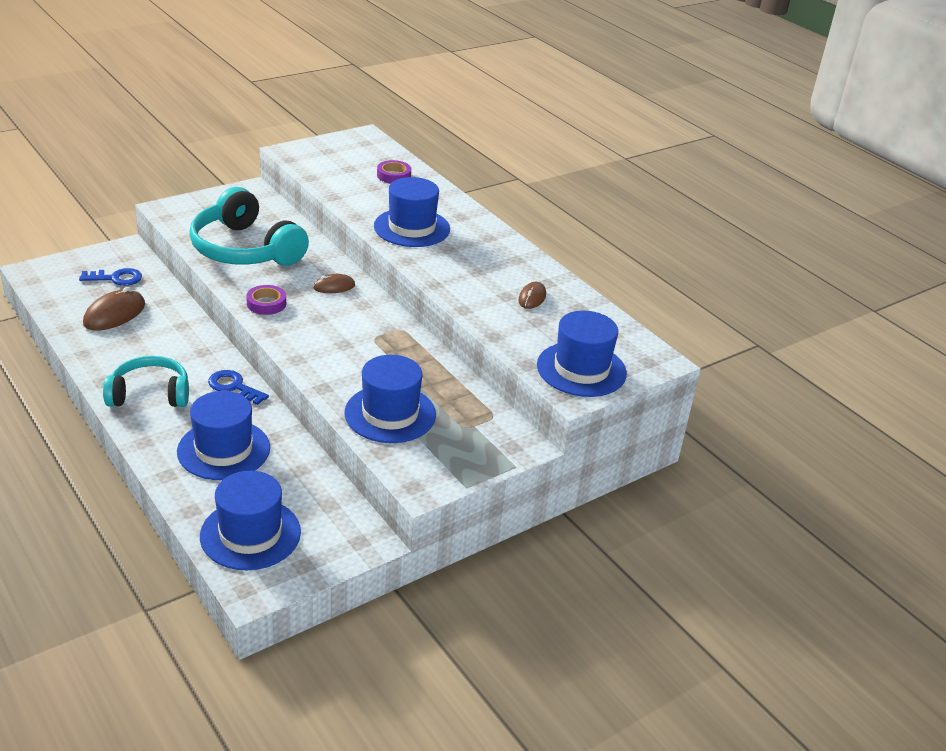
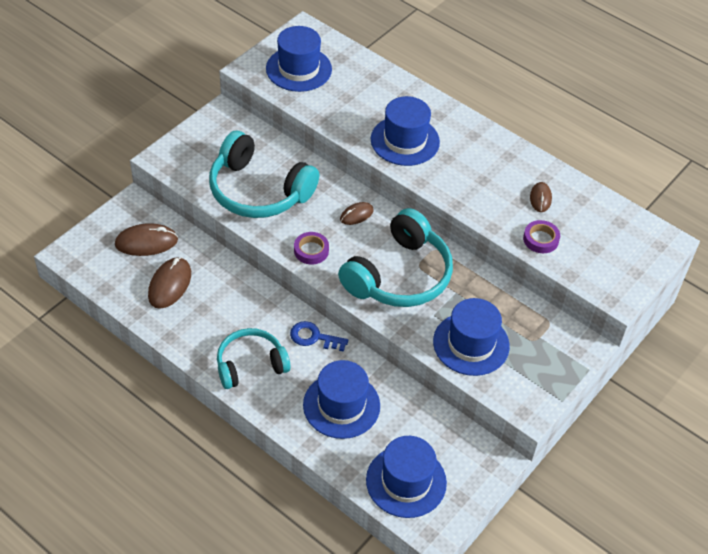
camera: 15 degrees left, 15 degrees up
(116, 278) = (146, 242): blue key -> brown mouse
(347, 342) = (399, 275): none -> turquoise headphones
(394, 176) = (357, 77): purple tape -> purple tape (540, 239)
(581, 369) = (612, 268): blue hat -> blue hat (298, 69)

